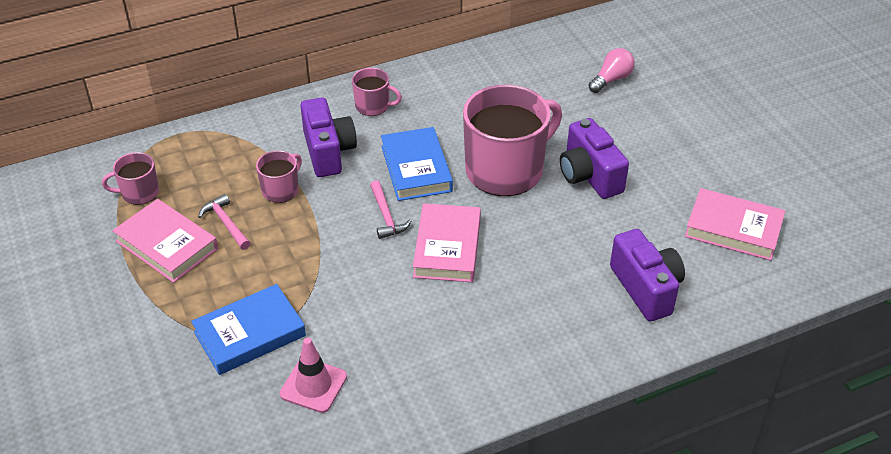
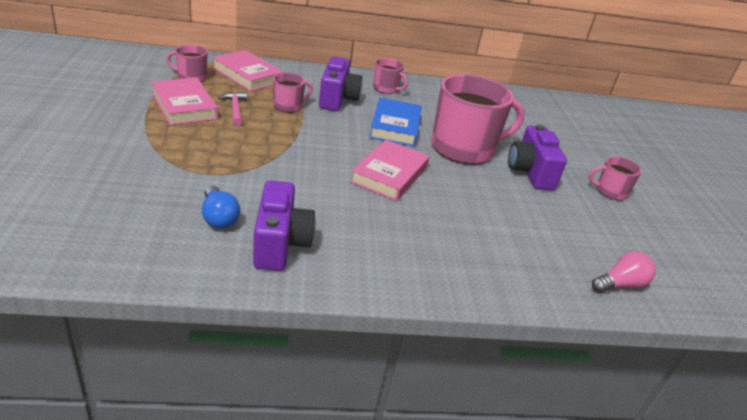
camera: 15 degrees right, 10 degrees down
(250, 334) = (197, 170): blue book -> none
(313, 385) = (218, 217): pink traffic cone -> blue light bulb
(386, 216) = (354, 142): pink hammer -> none
(611, 79) = (573, 129): pink light bulb -> pink light bulb (620, 284)
(646, 288) = (547, 256): purple camera -> purple camera (280, 244)
(680, 167) = (610, 191): none -> pink mug
(733, 229) = (644, 244): pink book -> pink book (248, 75)

